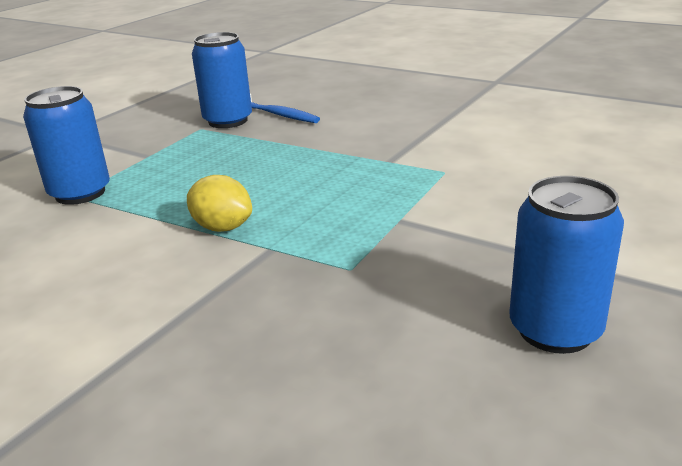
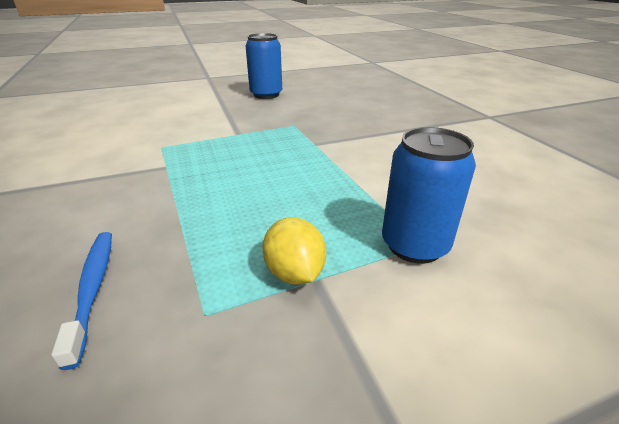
camera: 145 degrees left, 5 degrees up
(222, 227) = (326, 163): yellow lemon -> yellow lemon (295, 273)
(228, 121) = (154, 312): blue can -> none

